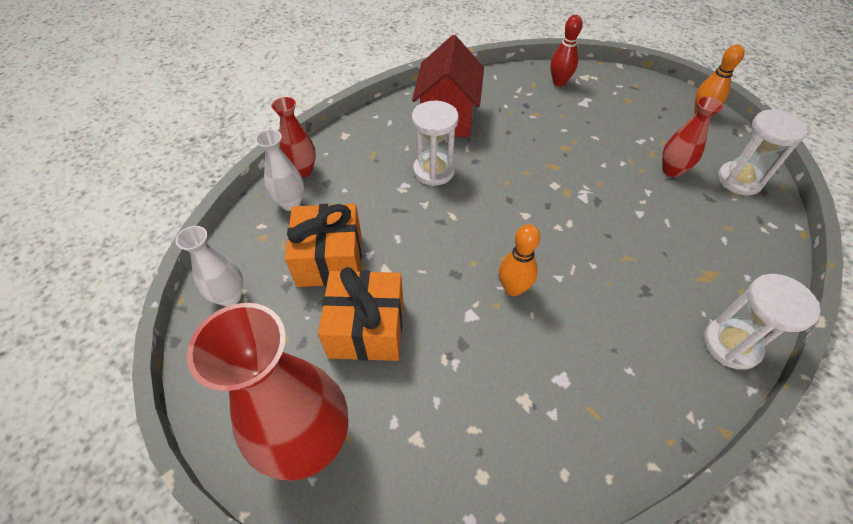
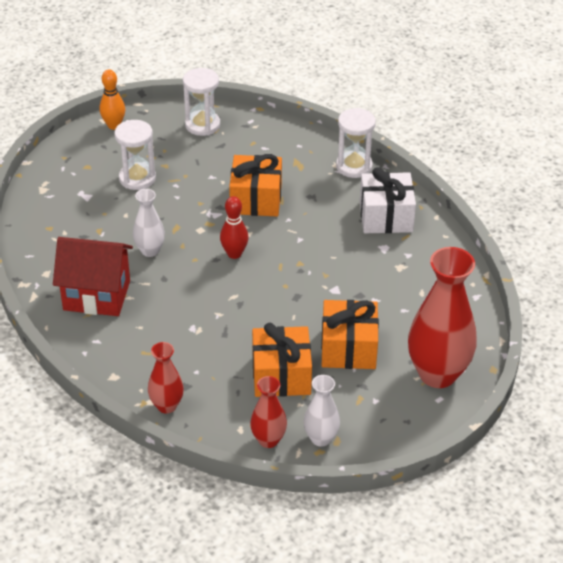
camera: 90 degrees left, 10 degrees down
(290, 203) = (212, 410): white vase -> white vase (150, 250)
(434, 171) = (176, 307): white hourglass -> white hourglass (137, 178)
(513, 288) = (310, 265): orange bowling pin -> none
(559, 82) = (49, 209): red bowling pin -> red bowling pin (234, 254)
(621, 232) = (256, 199): none -> orange gift
(631, 385) = (386, 216): none -> white gift
(671, 170) = (188, 158): red vase -> red vase (268, 440)

